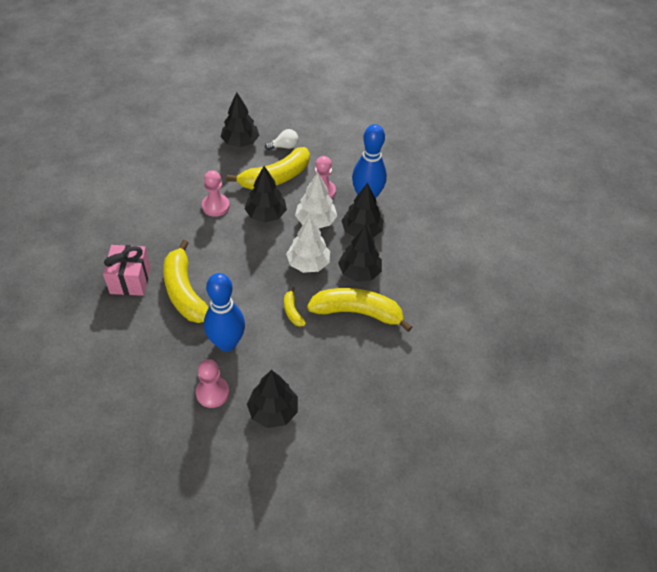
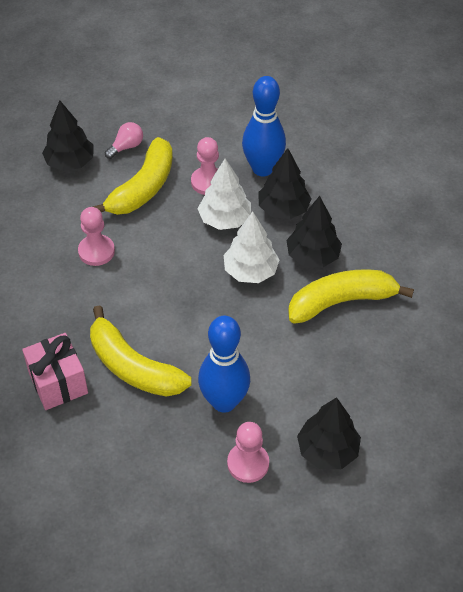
camera: 25 degrees left, 0 degrees up
(266, 215) = (163, 236): black tree -> none
(284, 146) = (126, 147): white light bulb -> pink light bulb
(292, 311) = (271, 333): yellow banana -> none

